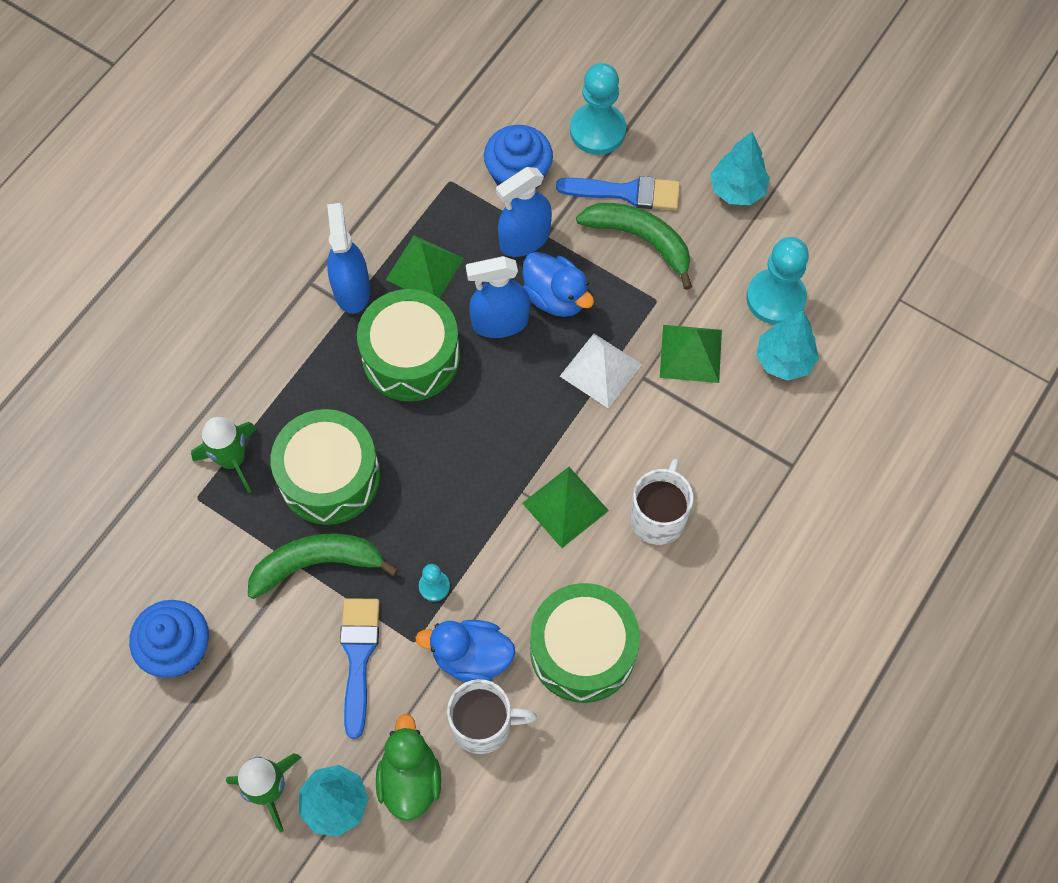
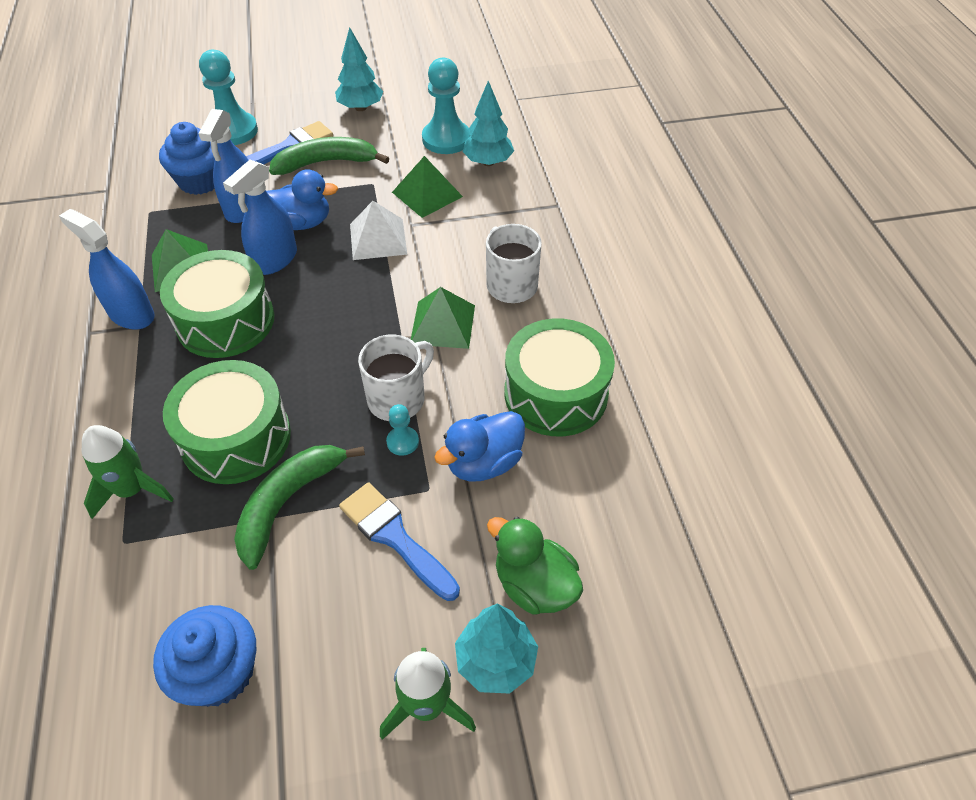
camera: 45 degrees left, 15 degrees down
(483, 724) = (544, 497): white mug -> white mug (398, 398)

